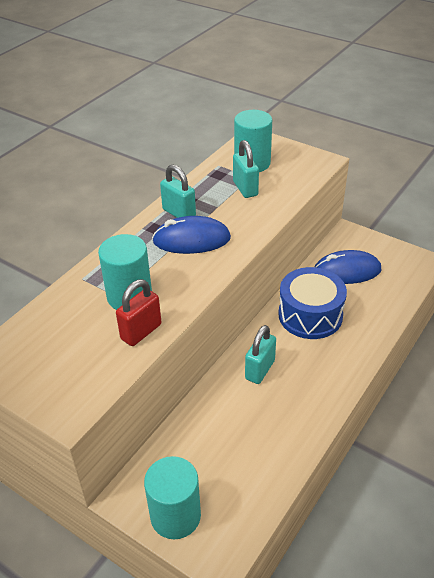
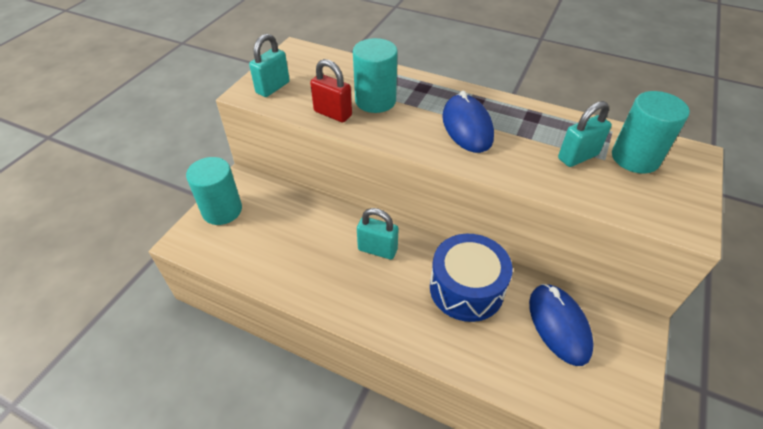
camera: 80 degrees right, 5 degrees up
(179, 213) = (506, 113): turquoise padlock -> turquoise padlock (273, 88)

